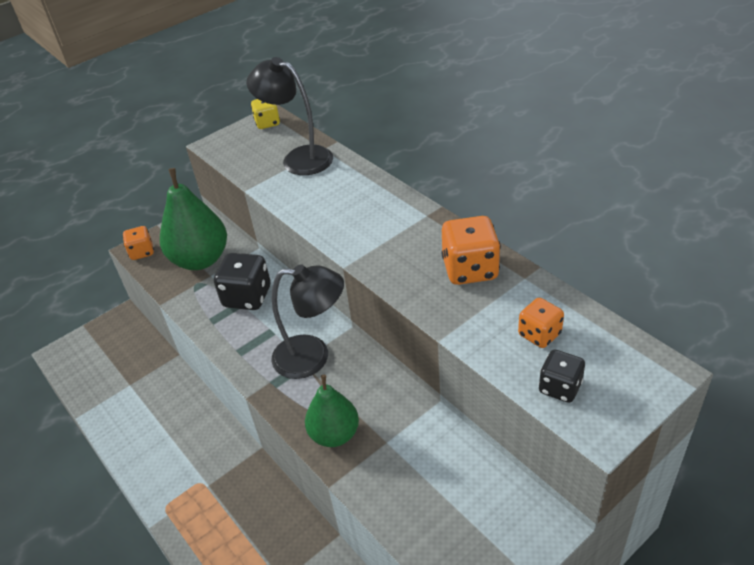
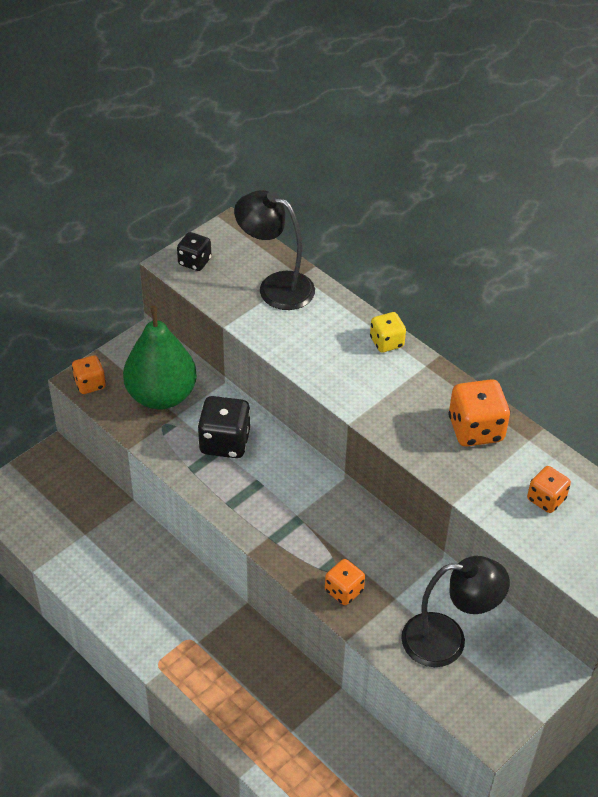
camera: 10 degrees left, 5 degrees up
(267, 123) = (229, 236): yellow dice -> yellow dice (386, 342)
(313, 357) = (308, 511): black lamp -> black lamp (447, 640)
(334, 434) = (344, 591): green pear -> orange dice
(560, 387) = (566, 550): black dice -> black dice (194, 262)

